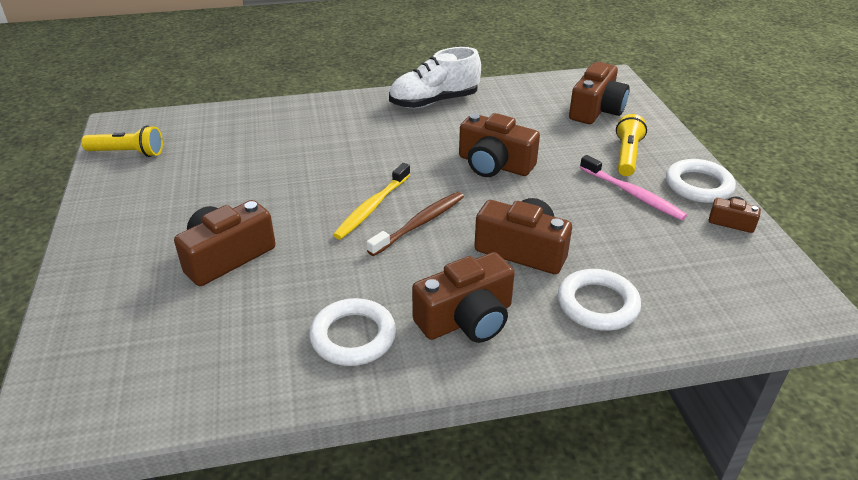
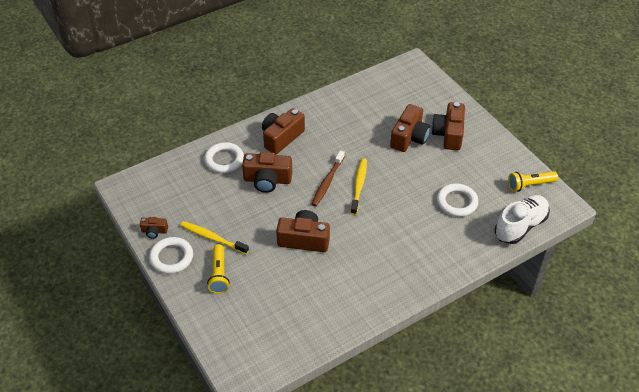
camera: 160 degrees right, 10 degrees up
(353, 336) = (326, 118): white ring -> white ring (457, 202)
(434, 102) = (374, 296): white shoe -> white shoe (520, 226)
(596, 110) = (247, 324): brown camera -> brown camera (448, 134)
(632, 194) = (212, 238): pink toothbrush -> yellow toothbrush

